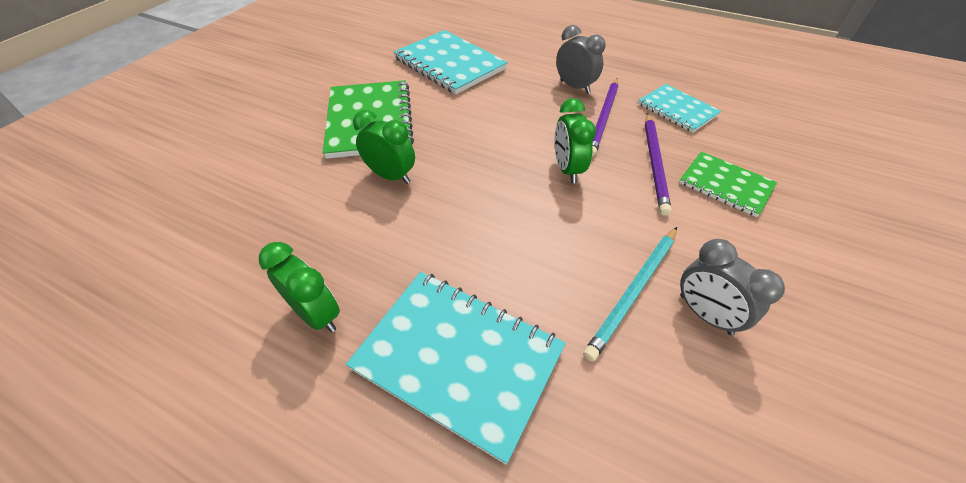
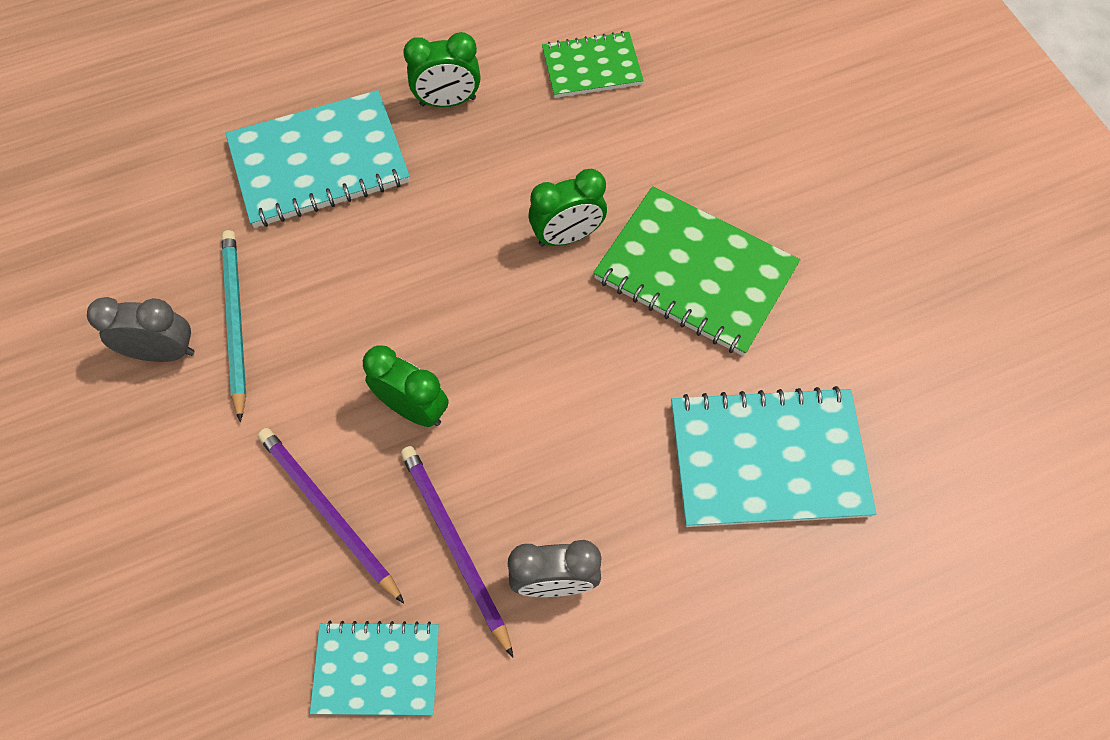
camera: 130 degrees right, 15 degrees up
(725, 185) = (226, 551): green notebook -> green notebook (592, 67)

